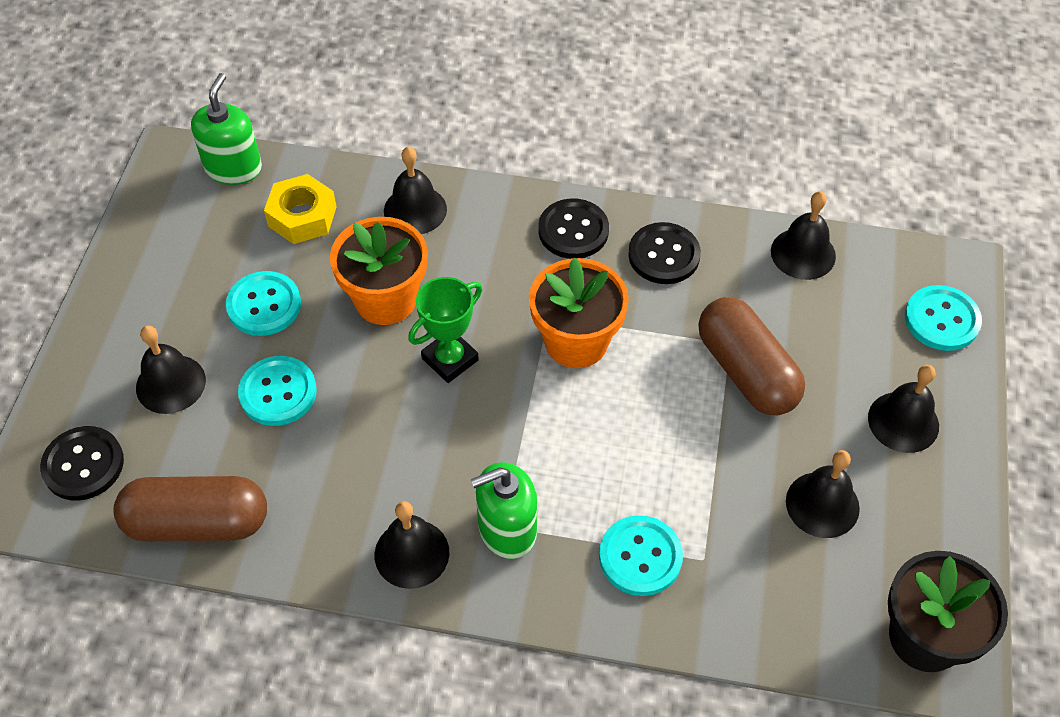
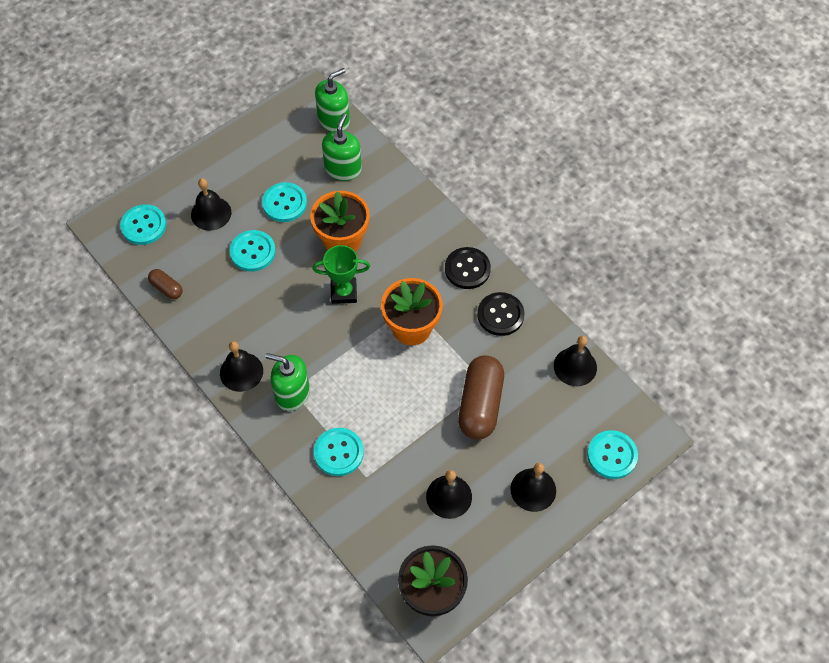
camera: 40 degrees right, 5 degrees up
(83, 465) = (143, 226): black button -> turquoise button
(198, 522) = (166, 288): brown capsule -> brown capsule, size x0.49
(302, 216) = (343, 169): yellow nut -> green soap dispenser
(415, 210) = (399, 203): black bell -> none

